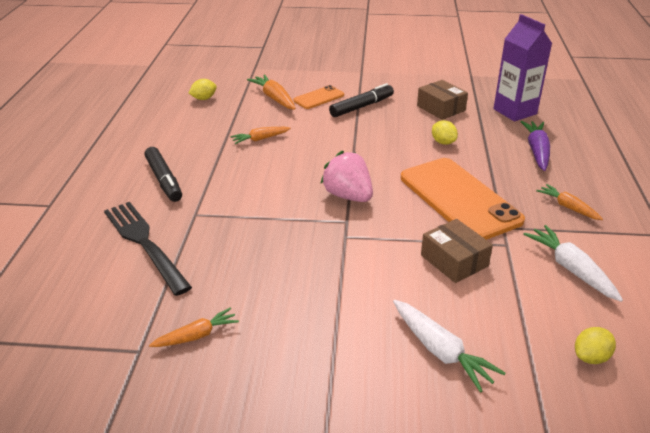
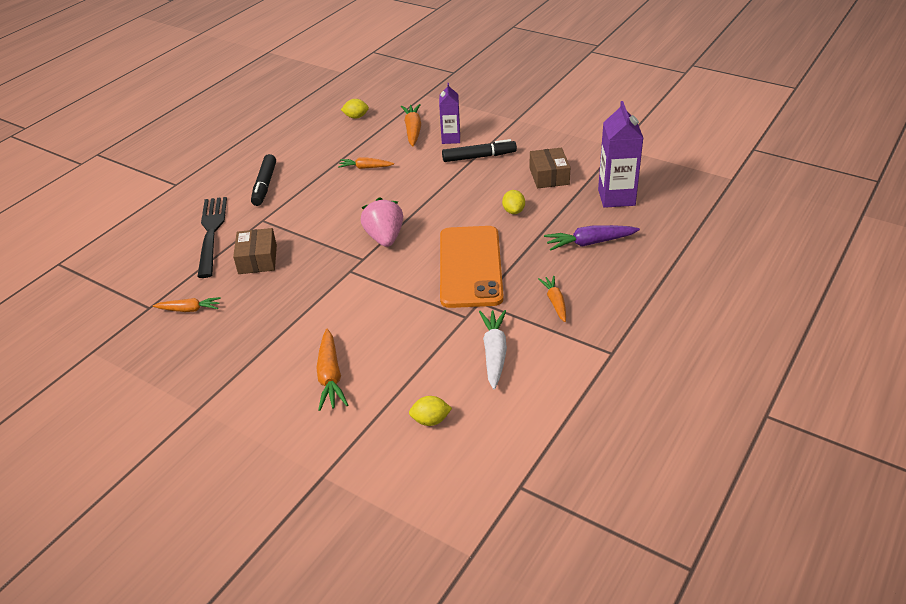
camera: 30 degrees right, 5 degrees up
(319, 98) = (451, 138): orange phone -> purple carton
(440, 351) = (330, 376): white carrot -> orange carrot
(454, 260) = (410, 316): brown box -> brown box (257, 259)
(537, 151) = (590, 243): purple carrot -> purple carrot turned 135 degrees counterclockwise

